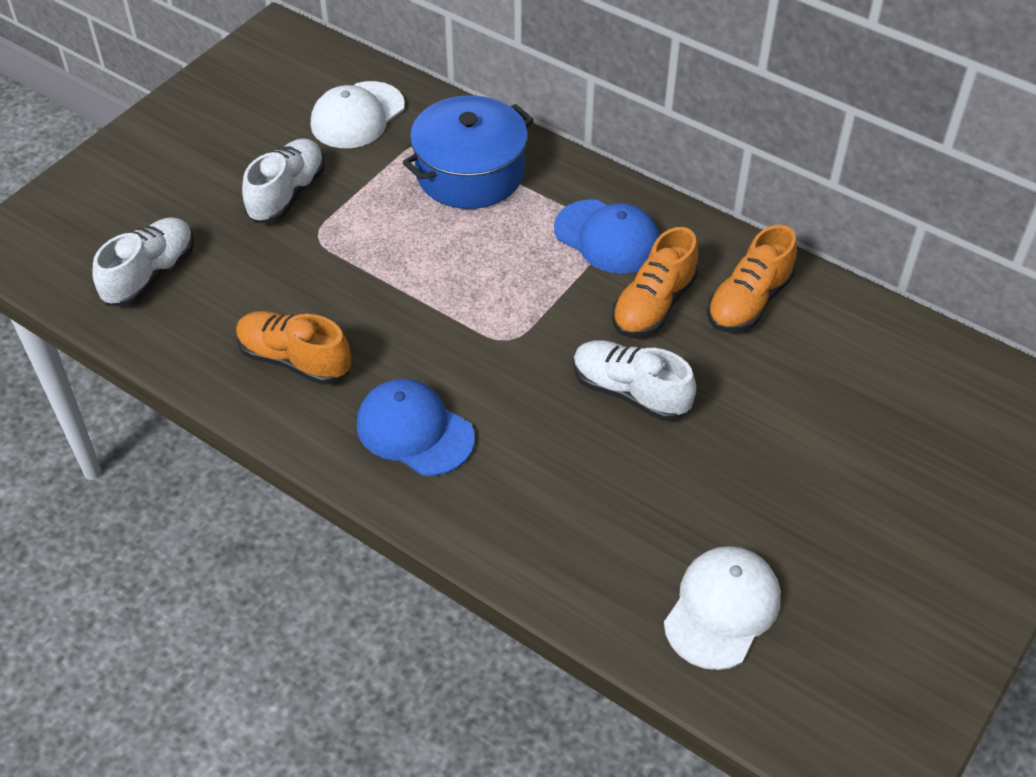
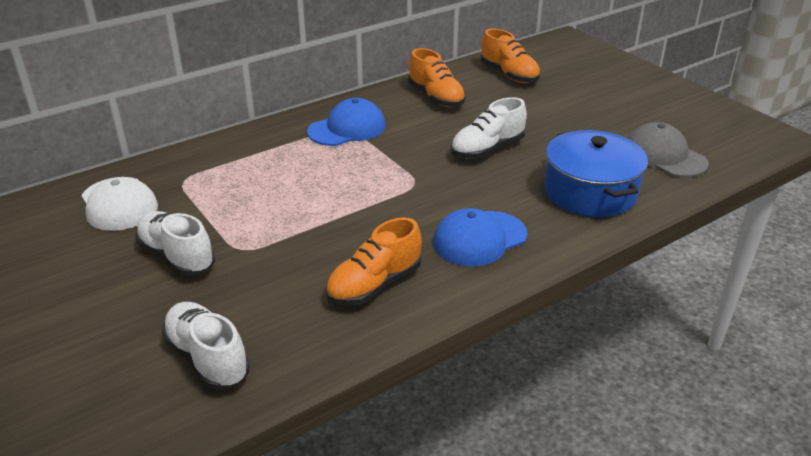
camera: 70 degrees left, 15 degrees down
(470, 173) = (237, 166): blue pot -> blue pot (590, 192)
(653, 305) = (418, 126): orange shoe -> orange shoe (509, 75)
(722, 609) = (664, 156): white cap -> grey cap

